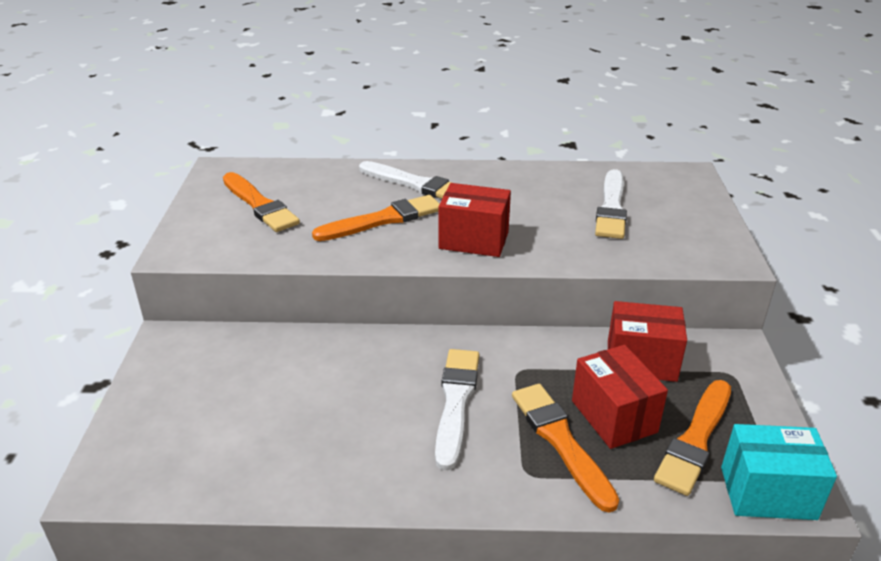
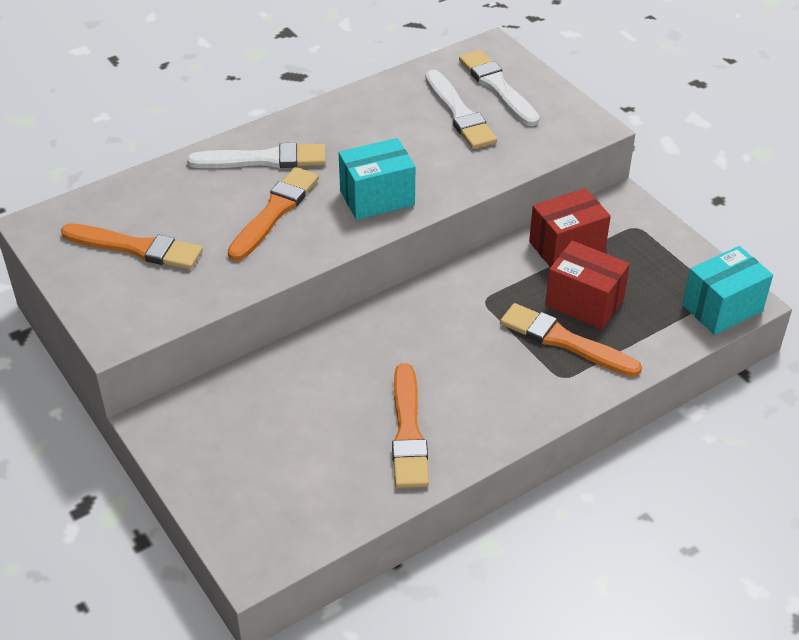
camera: 35 degrees left, 10 degrees up
(456, 402) = (462, 350): white brush -> white brush (497, 87)
(474, 240) = (377, 198): red box -> turquoise box
(695, 440) = (651, 292): orange brush -> orange brush (408, 431)

